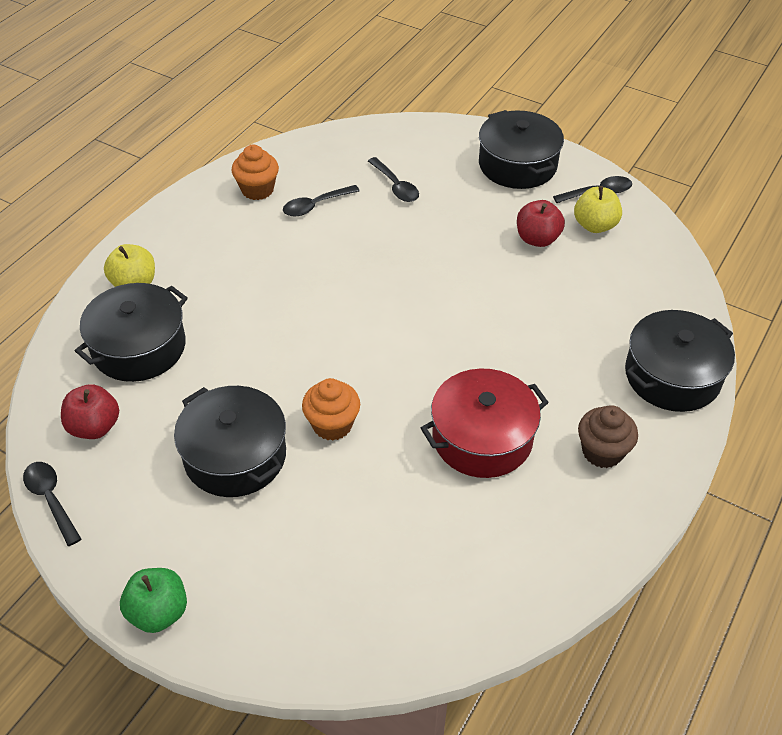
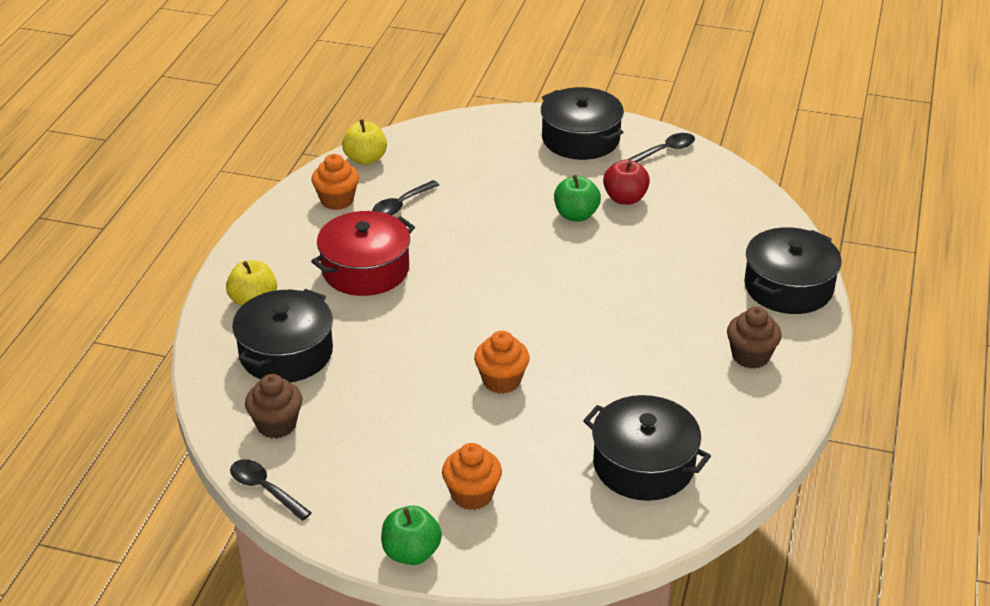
camera: 15 degrees left, 10 degrees down
(94, 427) = (276, 425): red apple -> brown cupcake
(235, 456) = (423, 422): black pot -> black pot (643, 465)
(248, 556) = (472, 495): none -> orange cupcake
(395, 186) = (472, 176): black spoon -> none
(481, 248) = (576, 215): none -> green apple
(482, 438) = (641, 365): red pot -> red pot (365, 269)
(595, 225) = (673, 179): yellow apple -> yellow apple (365, 159)

